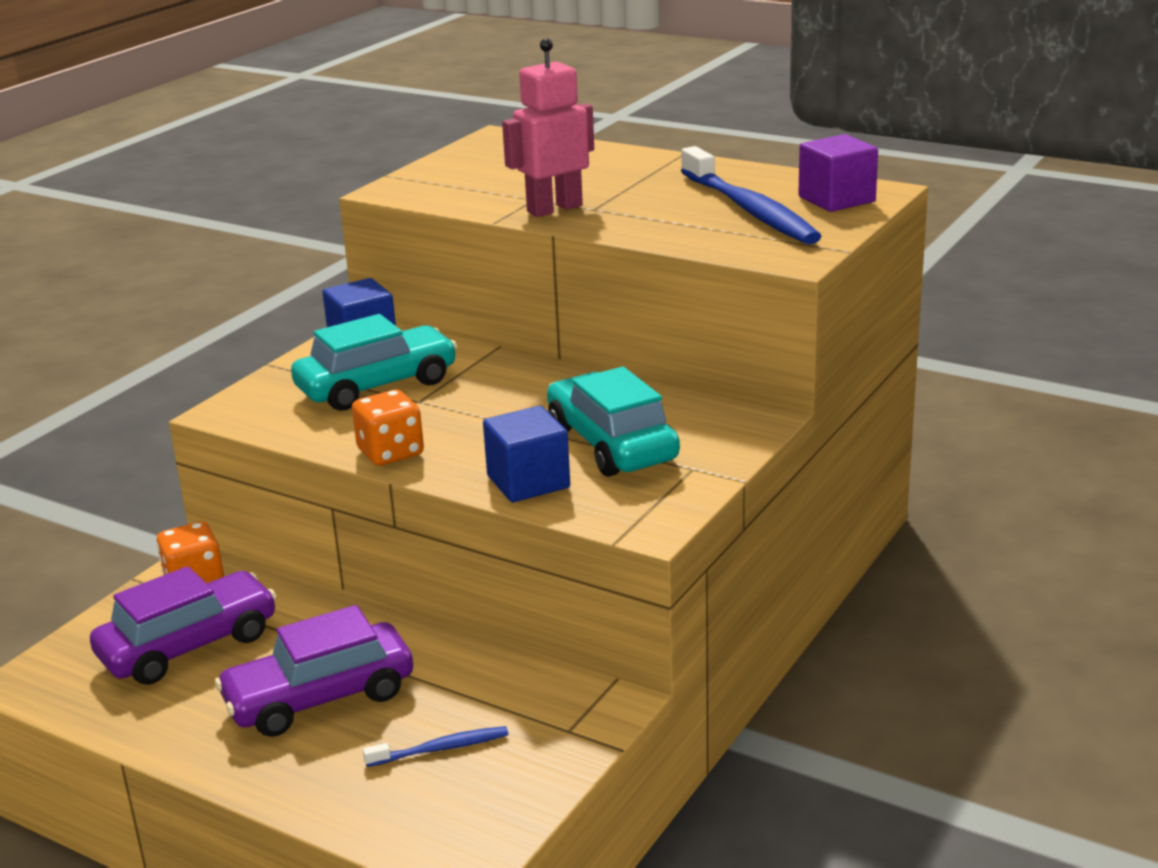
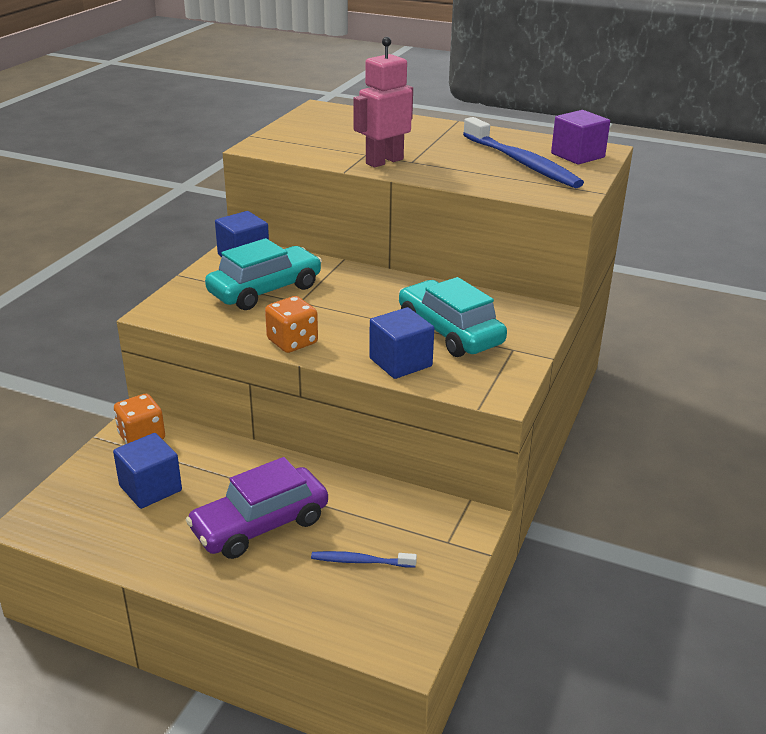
camera: 10 degrees left, 5 degrees up
(188, 645) = (150, 488): purple car -> blue cube
(441, 749) = (360, 561): blue toothbrush -> blue toothbrush turned 150 degrees counterclockwise

